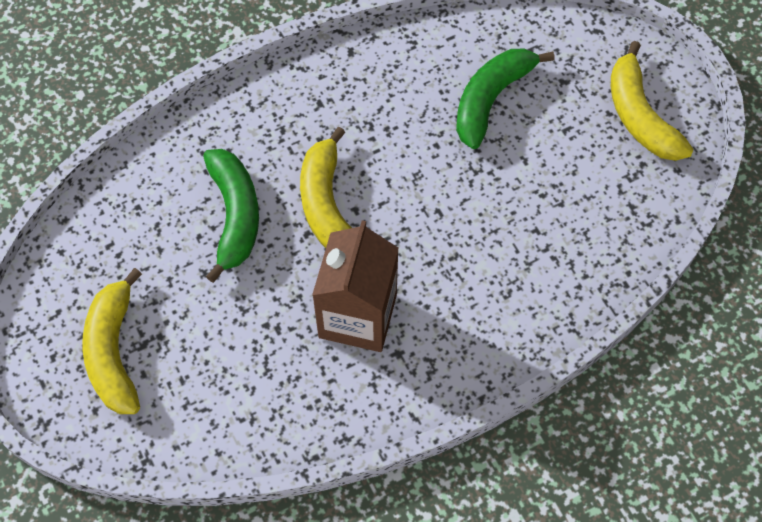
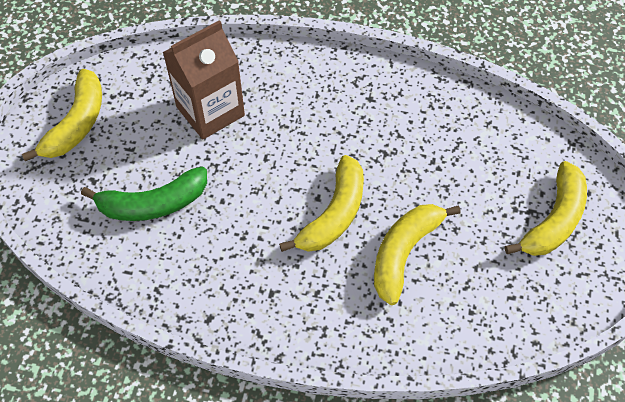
camera: 140 degrees left, 5 degrees down
(235, 215) = (404, 253): green banana -> yellow banana
(357, 316) = (376, 134): brown carton -> brown carton (210, 111)

